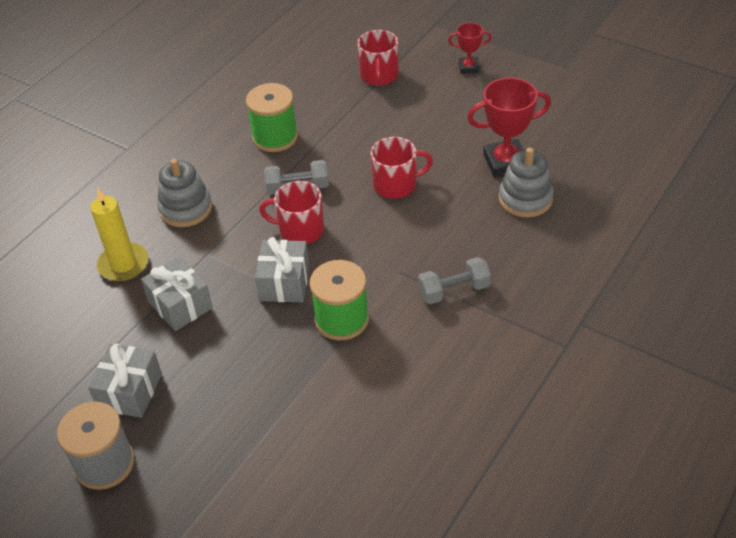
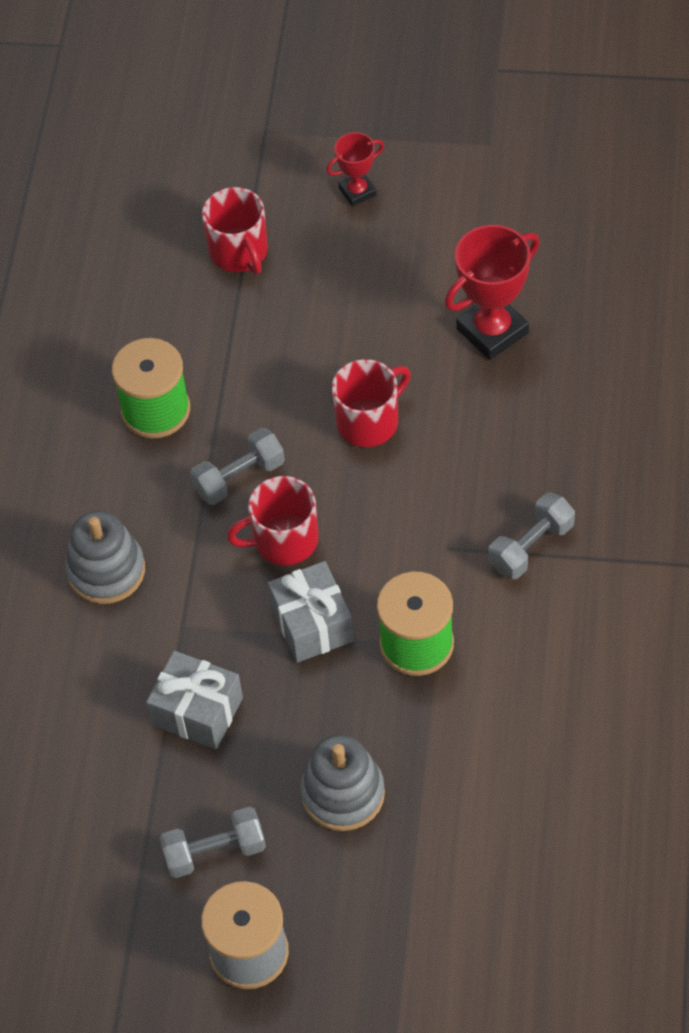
camera: 25 degrees left, 10 degrees up
(123, 264) = (79, 687): yellow candle -> none
(130, 391) = (214, 851): grey gift -> grey dumbbell
(525, 199) = (547, 377): grey stacking toy -> grey stacking toy (343, 793)

